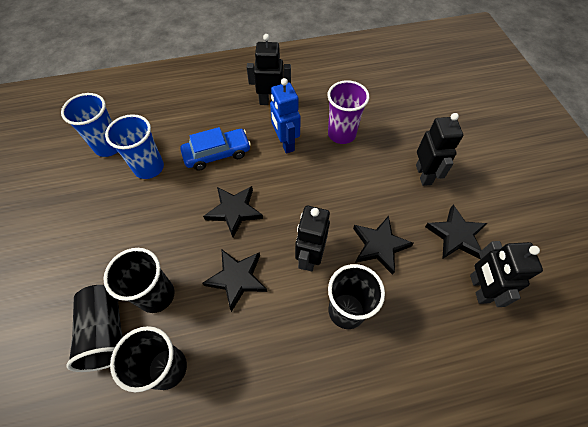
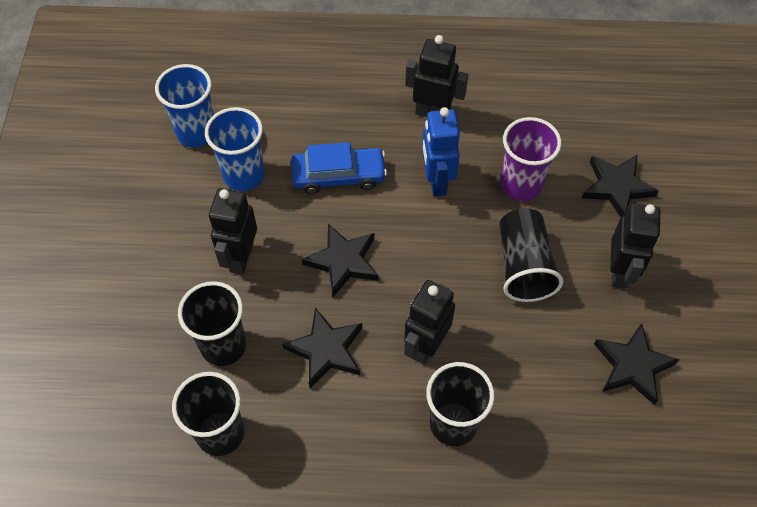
camera: 15 degrees right, 0 degrees up
(107, 332) = (158, 374): black cup -> black cup (523, 266)
(379, 246) = (522, 354): black star -> black star (616, 187)
(479, 288) = (637, 441): black robot -> black robot (241, 257)

